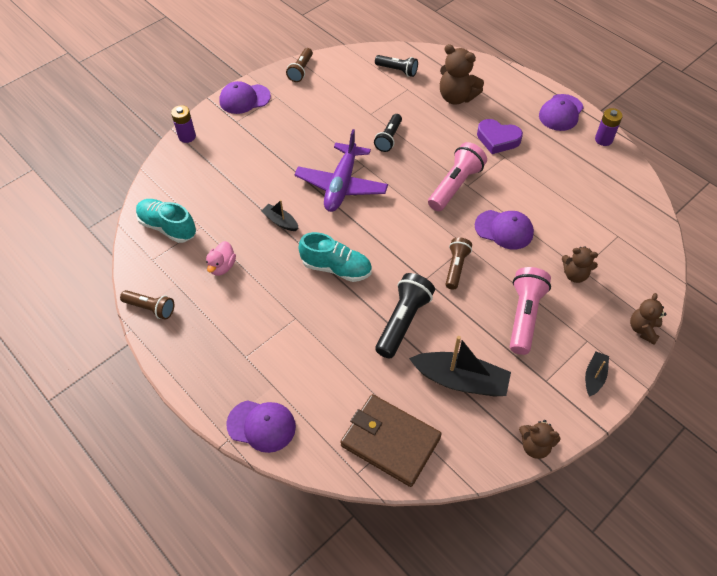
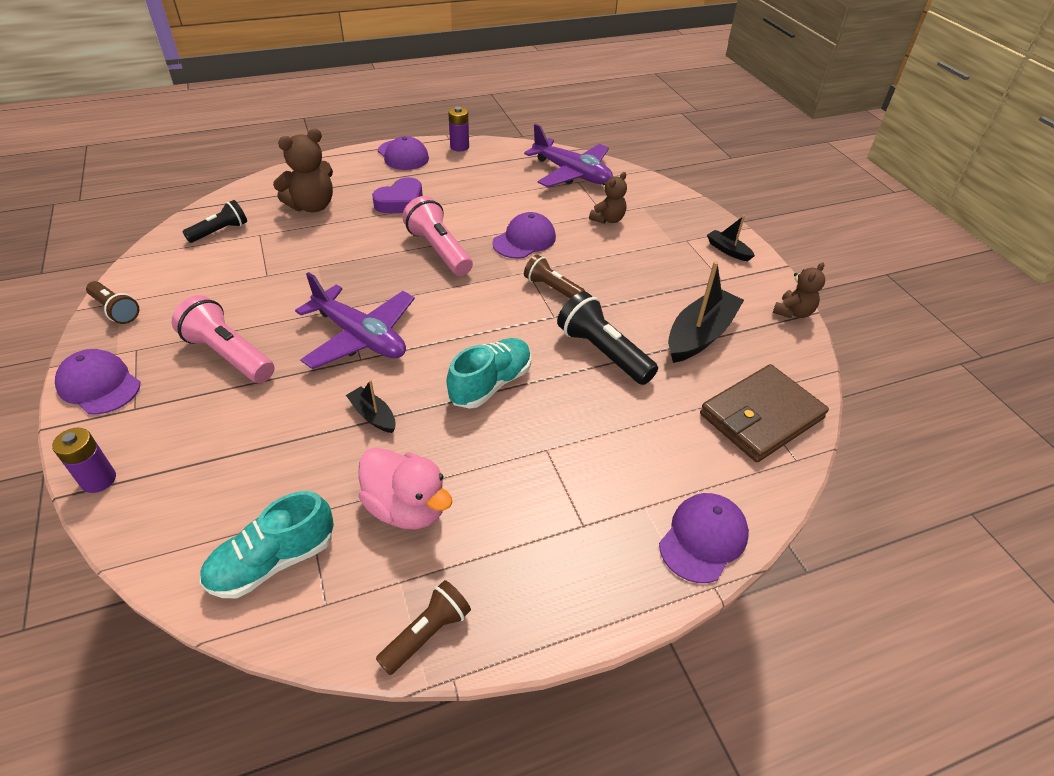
camera: 70 degrees left, 10 degrees down
(222, 266) = (407, 507): pink duck -> pink duck, size x1.63
(244, 99) = (99, 385): purple cap -> purple cap turned 120 degrees clockwise
(280, 221) = (373, 415): black boat -> black boat turned 75 degrees clockwise
(389, 138) = (322, 274): black flashlight -> none
(524, 316) = (640, 265): pink flashlight -> pink flashlight (229, 355)
(626, 227) = (571, 173): none -> purple plane
(643, 329) = (688, 207): brown teddy bear -> none

